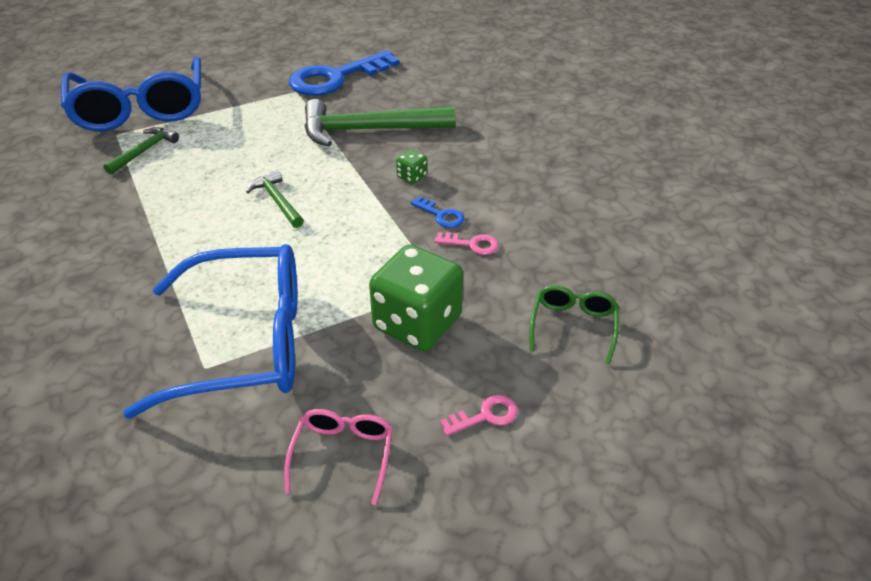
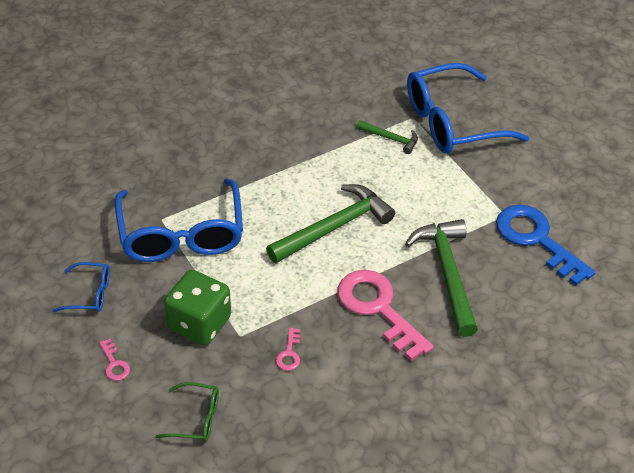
camera: 85 degrees right, 5 degrees up
(277, 201) = (335, 227): green hammer -> green hammer, size x1.95
(342, 455) = (89, 294): pink glasses -> blue glasses
(412, 176) = (378, 309): green dice -> pink key
(441, 215) = (326, 332): blue key -> none

